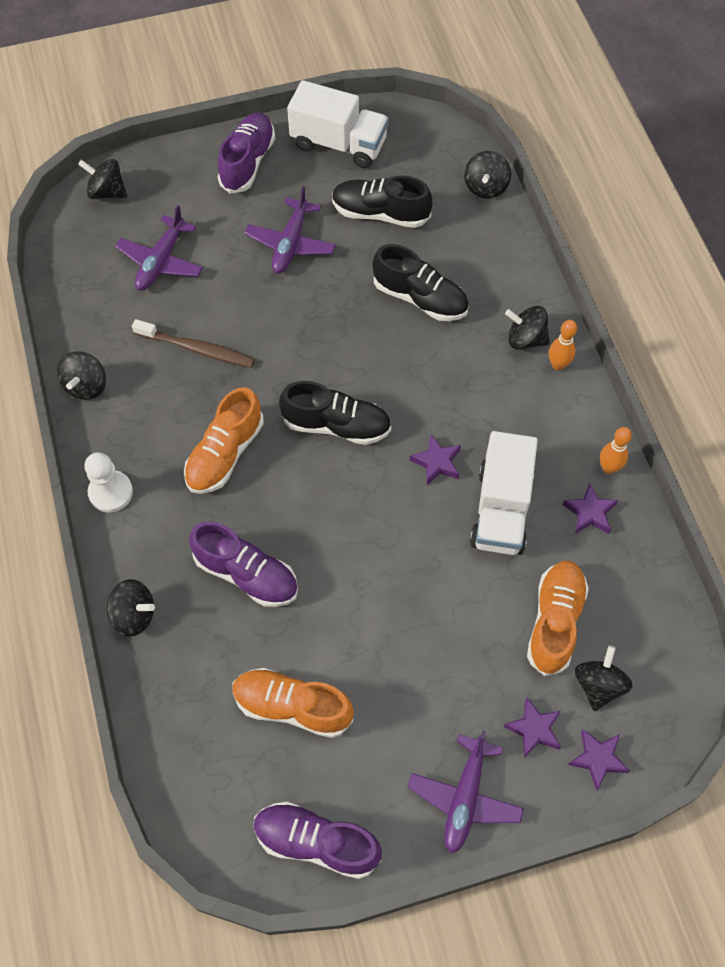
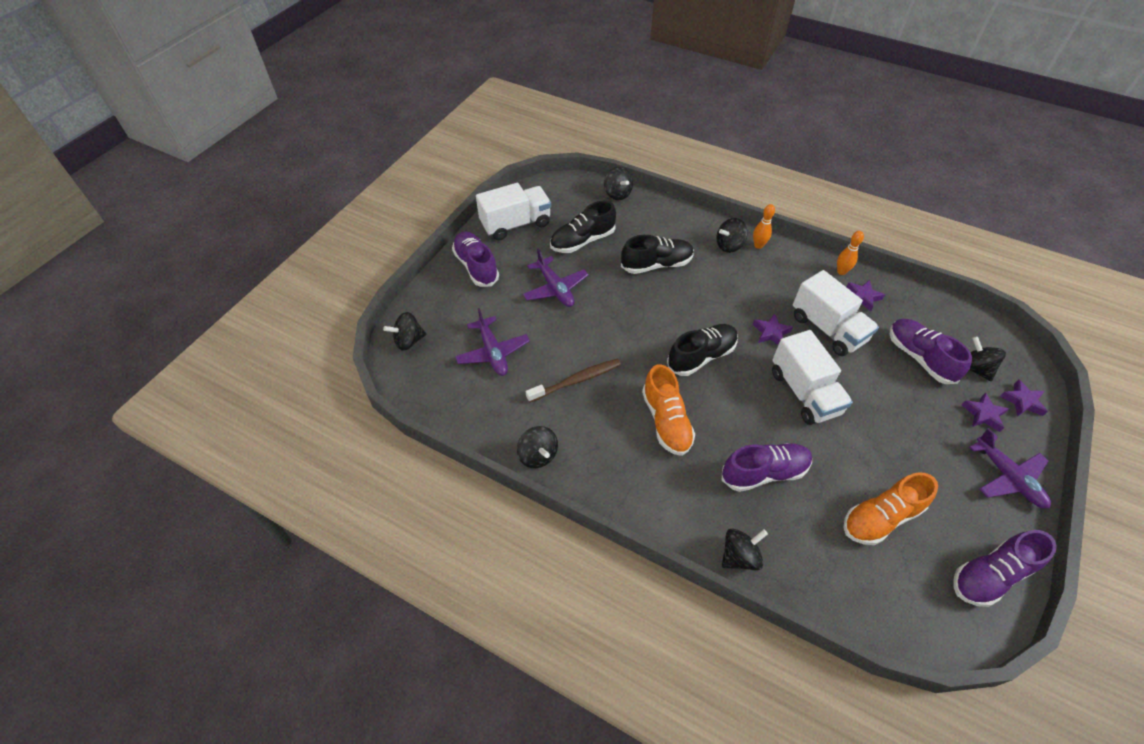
camera: 45 degrees left, 10 degrees down
(111, 492) = (633, 501): white pawn -> none
(385, 544) = (804, 392): none -> white truck
(554, 621) = (919, 358): orange shoe -> purple shoe

